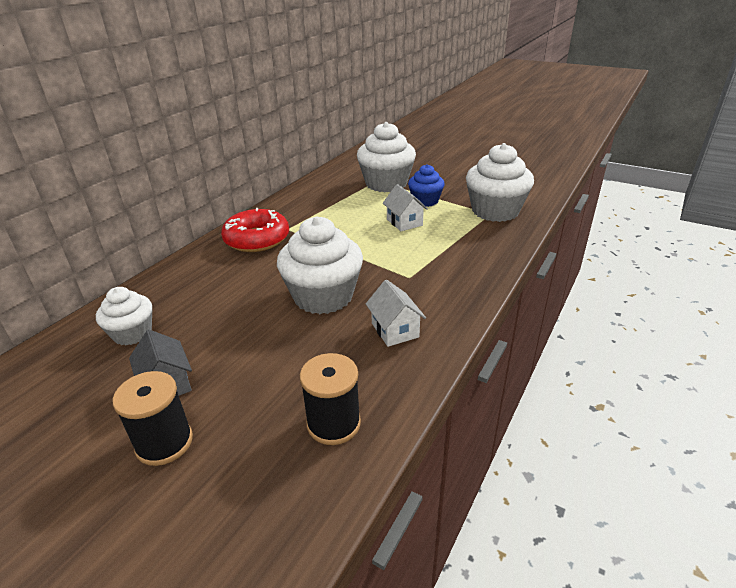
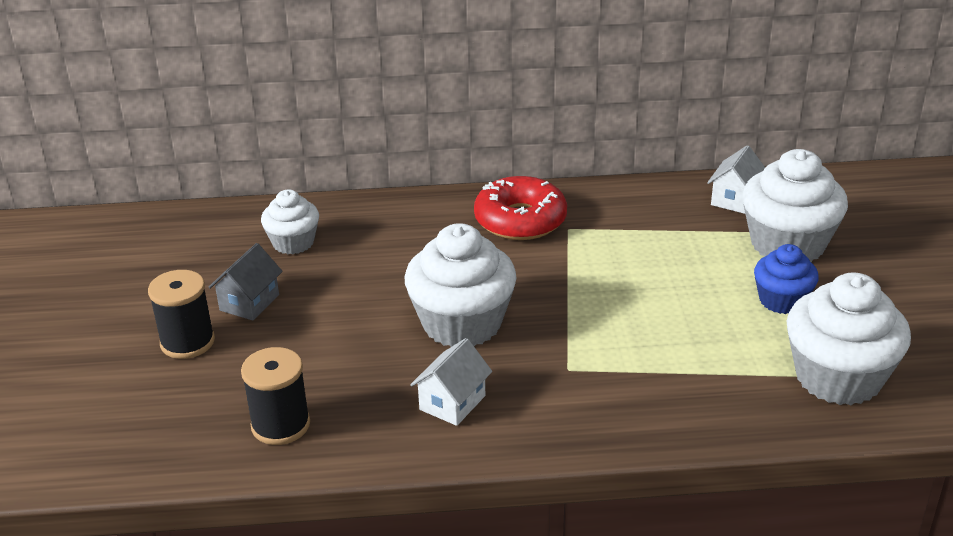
camera: 55 degrees right, 0 degrees up
(404, 222) = (696, 308): white house -> white house (735, 199)

